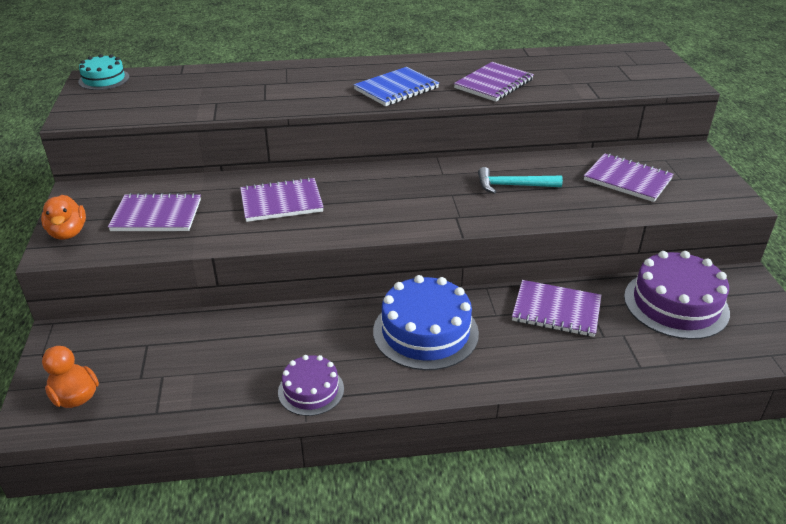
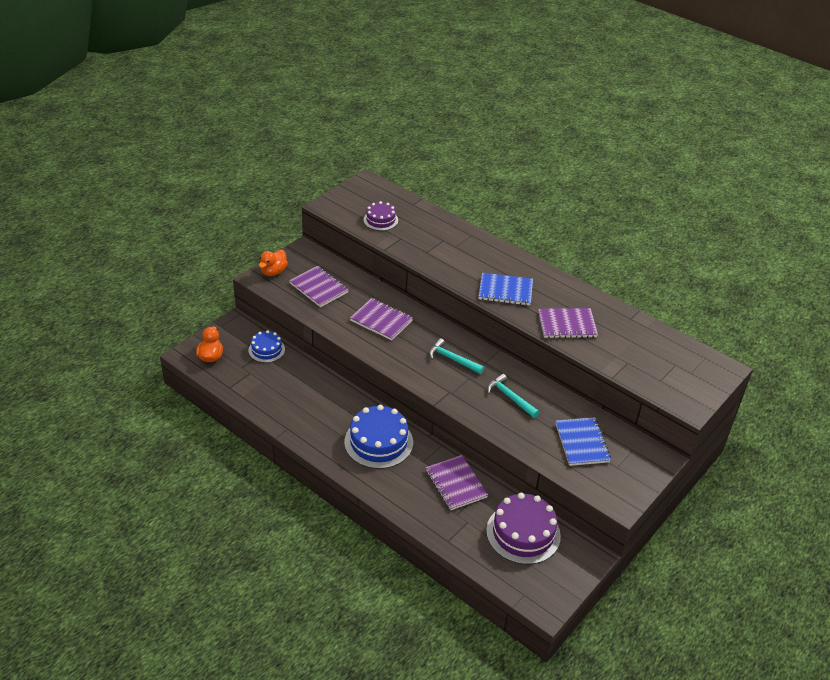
camera: 45 degrees right, 5 degrees up
(104, 79) = (371, 185): turquoise cake -> none
(148, 336) = (266, 350): none -> blue cake
(311, 390) = (294, 427): purple cake -> purple cake (380, 220)
(409, 190) = (452, 359): none -> turquoise hammer
(627, 180) = (582, 443): purple notebook -> blue notebook

